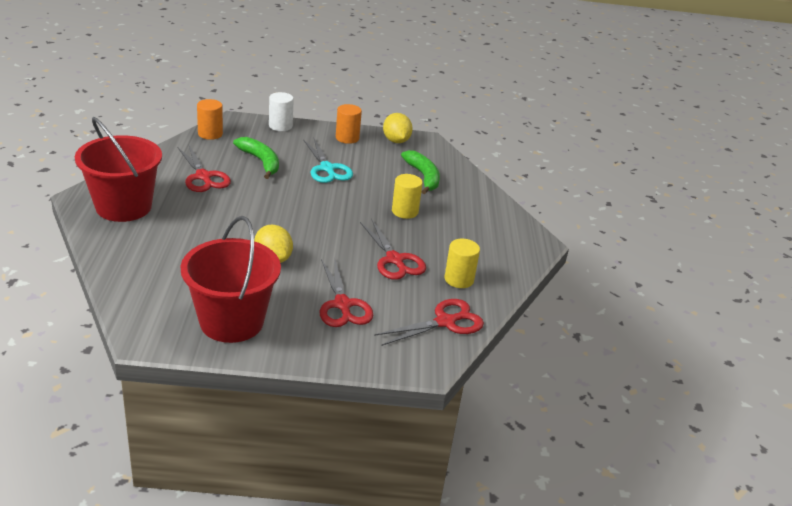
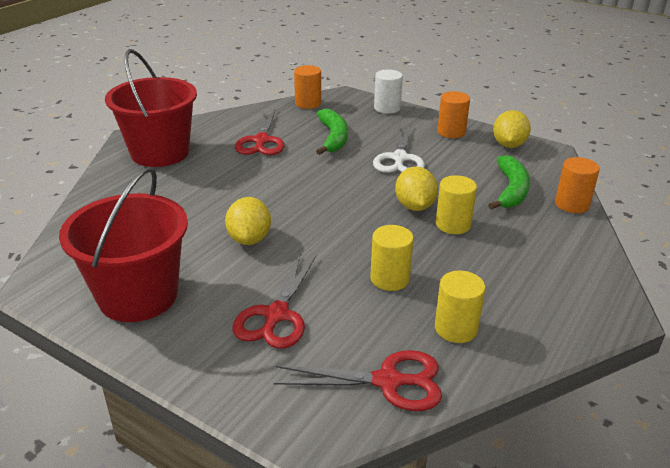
camera: 35 degrees right, 0 degrees up
(327, 168) = (399, 158): turquoise scissors -> white scissors
(369, 204) = (414, 206): none -> yellow lemon
(394, 260) = (390, 279): red scissors -> yellow cylinder
(468, 178) = (572, 204): none -> orange cylinder

